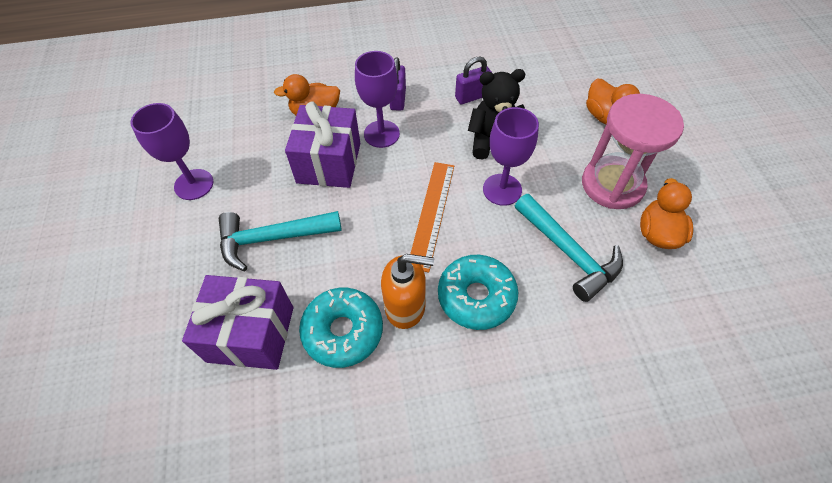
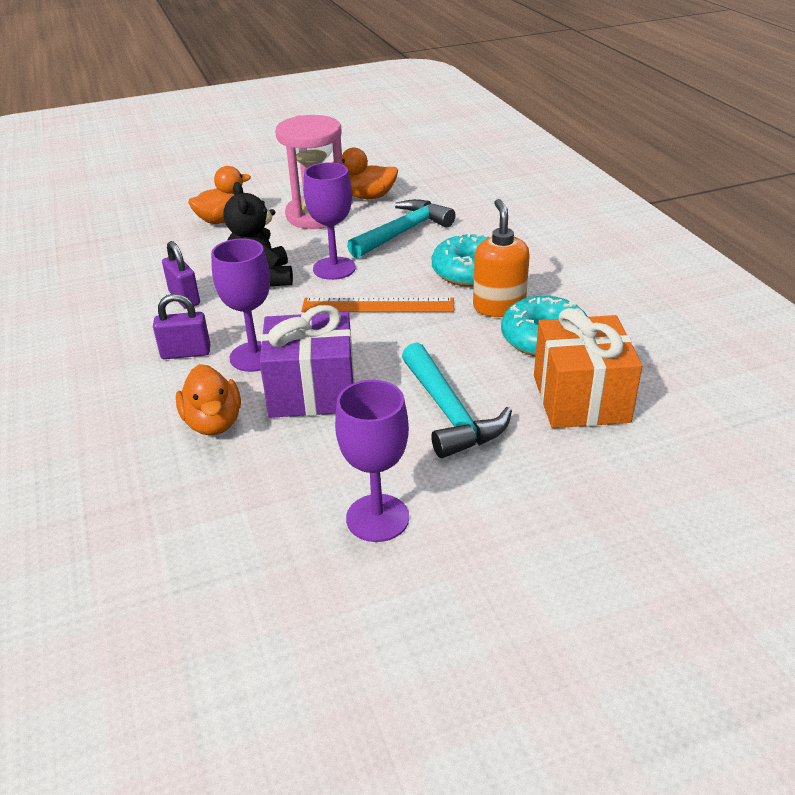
camera: 100 degrees left, 20 degrees down
(251, 334) = (581, 398): purple gift -> orange gift

